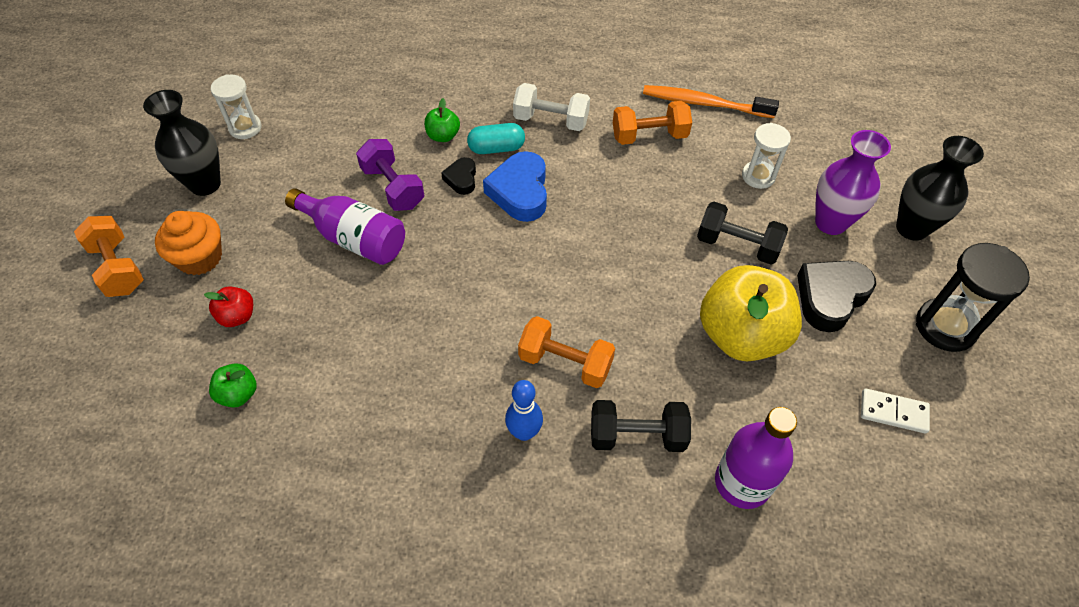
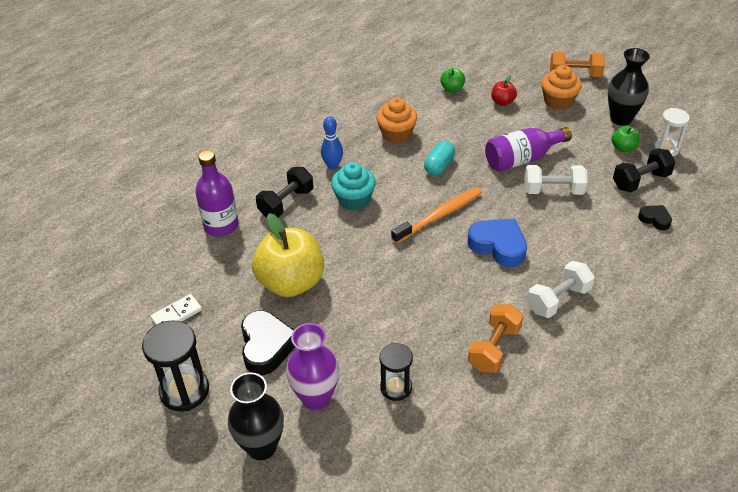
camera: 130 degrees right, 10 degrees down
(393, 187) = (553, 190): purple dumbbell -> white dumbbell
(398, 399) = (396, 134): none -> orange cupcake
(443, 136) = (586, 234): green apple -> green apple (623, 148)
(461, 179) = (535, 224): black heart -> black heart (655, 219)
(496, 148) = (551, 255): turquoise capsule -> turquoise capsule (439, 166)
(565, 363) = (354, 200): orange dumbbell -> turquoise cupcake
(704, 104) = (502, 411): orange toothbrush -> orange toothbrush (439, 215)
(737, 245) = (351, 328): black dumbbell -> black dumbbell (640, 181)
(758, 176) = (396, 387): white hourglass -> black hourglass

